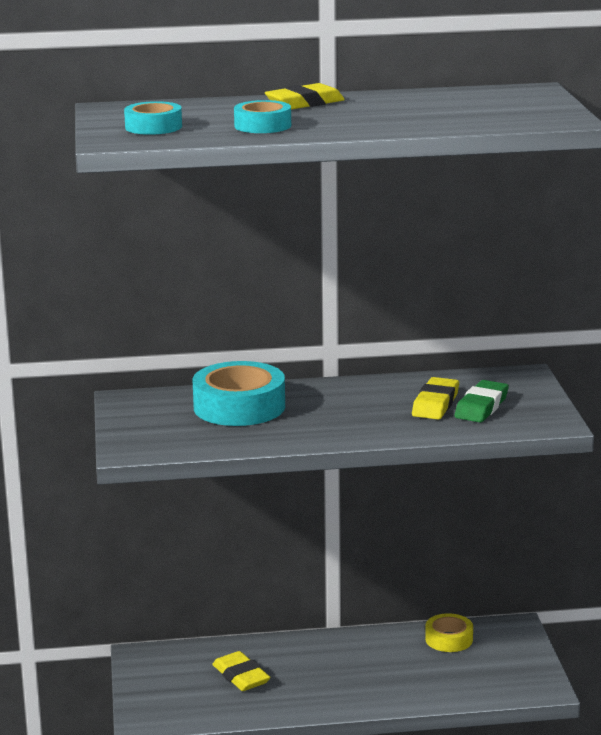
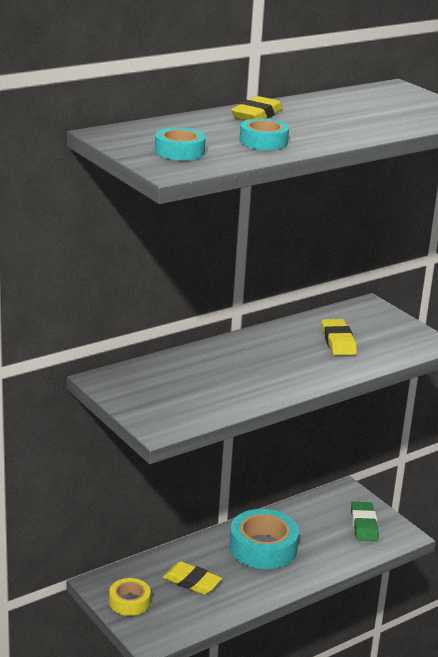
camera: 30 degrees left, 5 degrees up
(239, 407) = (200, 370): turquoise tape -> turquoise tape (263, 547)
(449, 639) = (311, 512): yellow tape -> yellow tape (129, 602)
(481, 407) = (371, 338): green eraser -> green eraser (363, 525)

